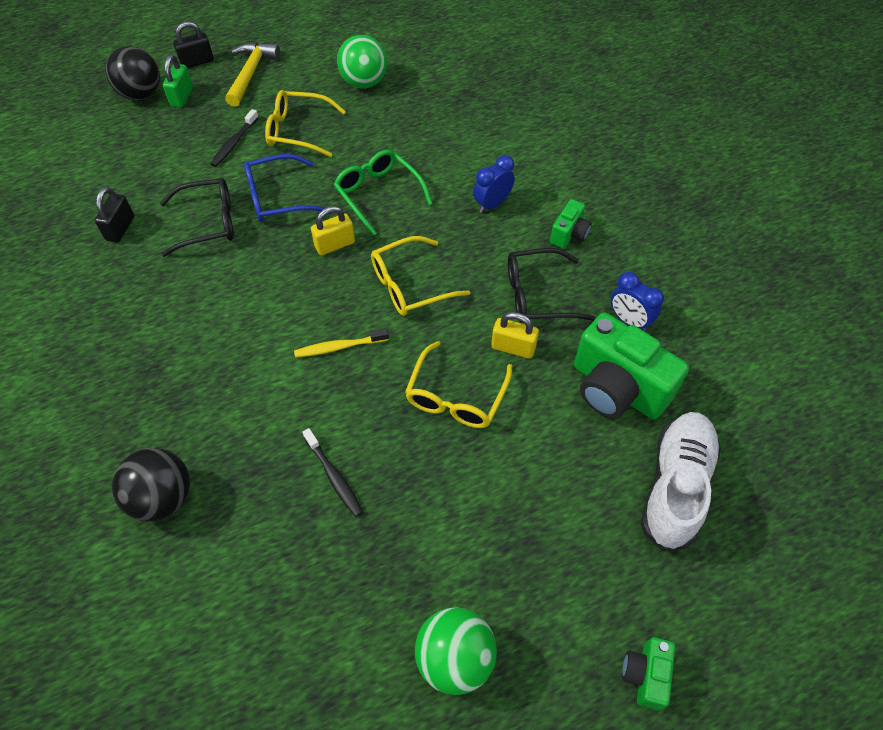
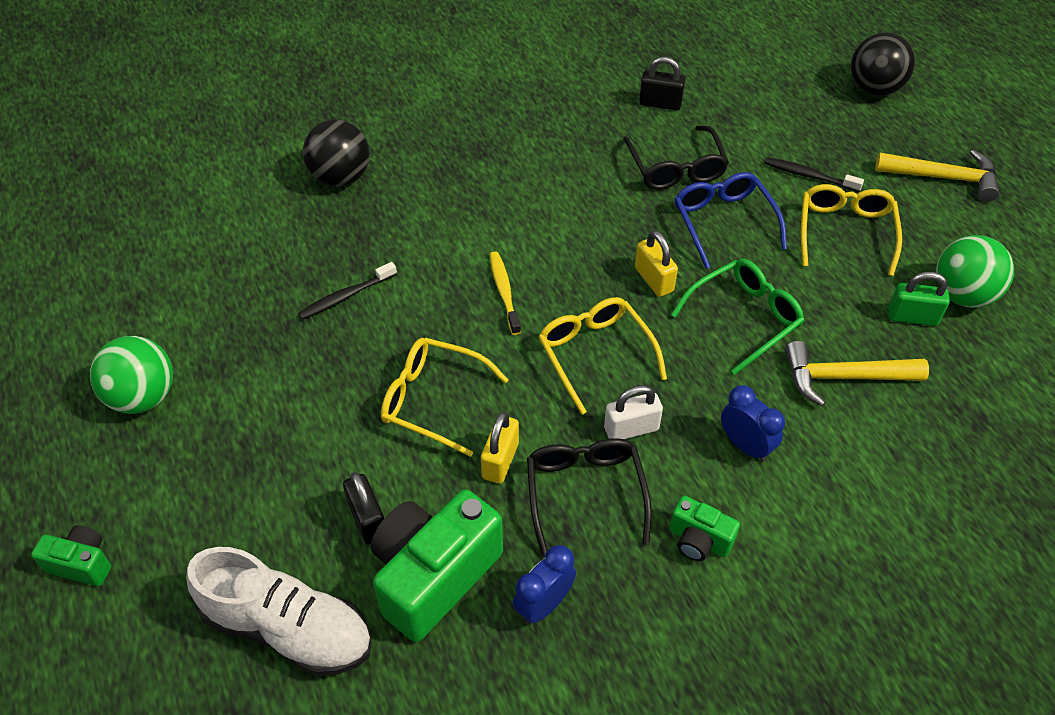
camera: 90 degrees right, 5 degrees down
(182, 97) = (879, 122): green padlock -> green padlock (912, 317)
(197, 62) = (949, 127): black padlock -> black padlock (368, 520)
(433, 148) = (843, 377): none -> yellow hammer
(480, 266) = (631, 429): none -> white padlock

